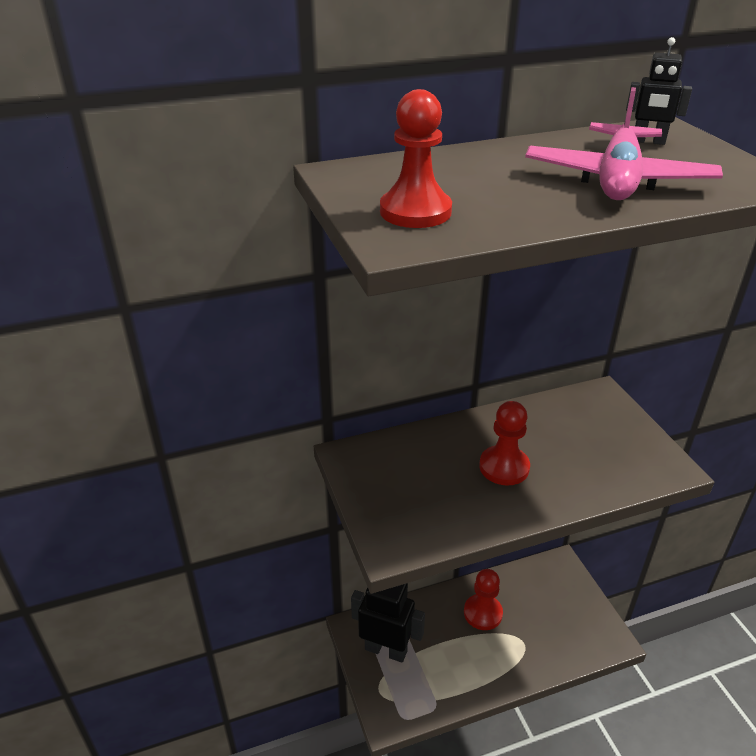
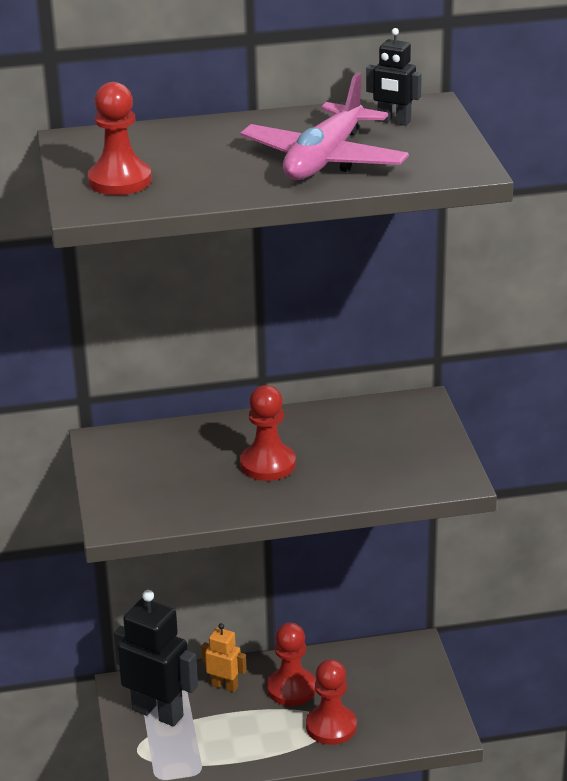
camera: 10 degrees right, 5 degrees down
(431, 616) = (224, 686): none -> orange robot
(525, 647) = (331, 726): none -> red pawn

